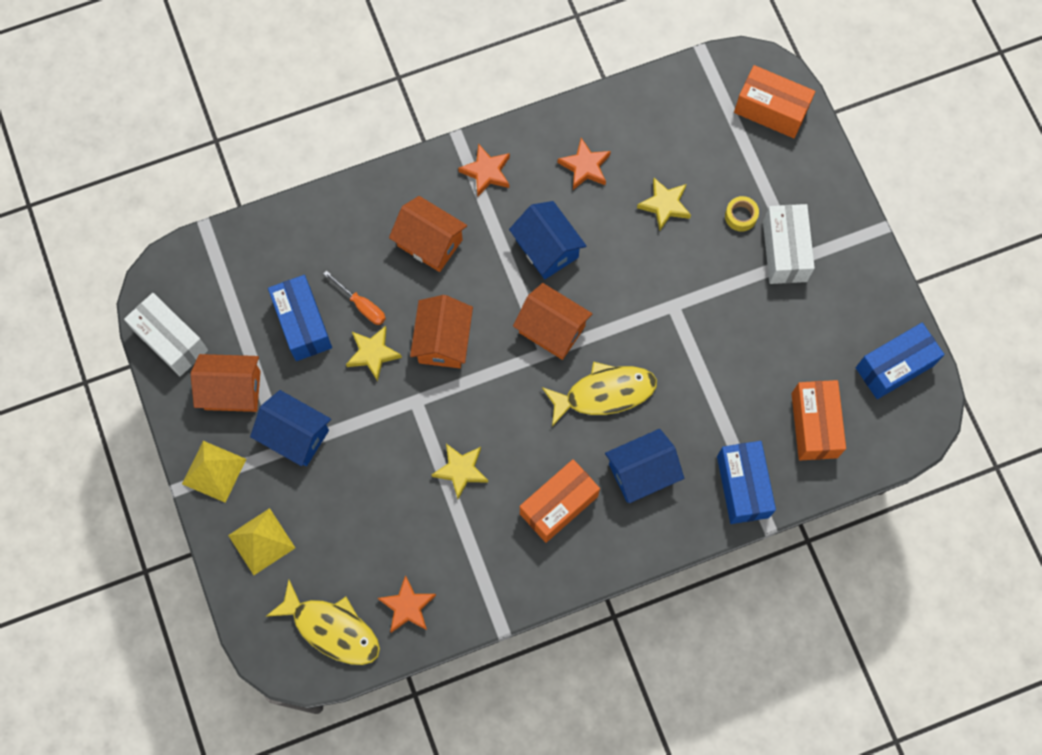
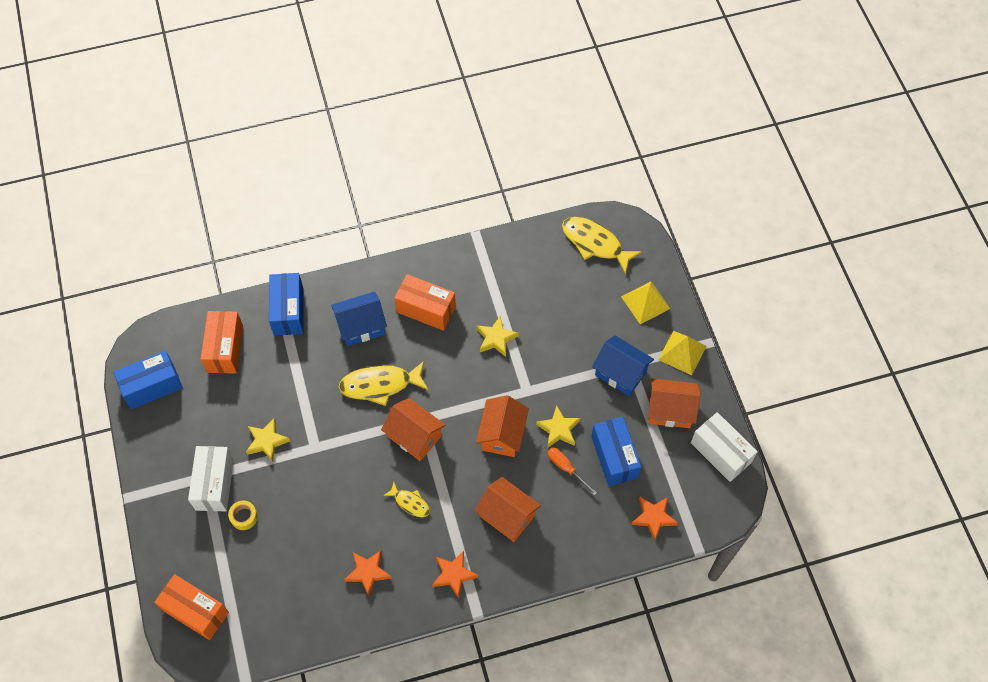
camera: 175 degrees left, 10 degrees down
(407, 606) = (541, 253): orange star -> orange star (653, 517)
(547, 248) = (410, 503): blue house -> yellow fish
(558, 505) = (426, 309): orange box -> orange box turned 60 degrees clockwise
(665, 205) = (305, 532): yellow star -> yellow star (267, 441)

